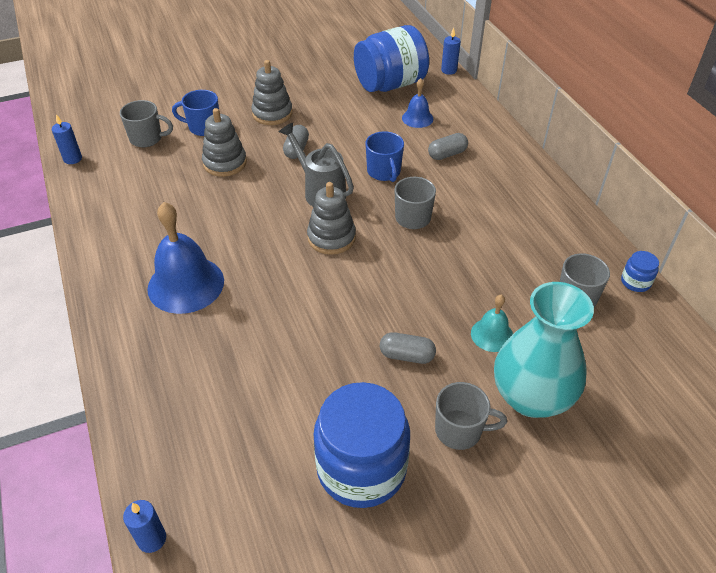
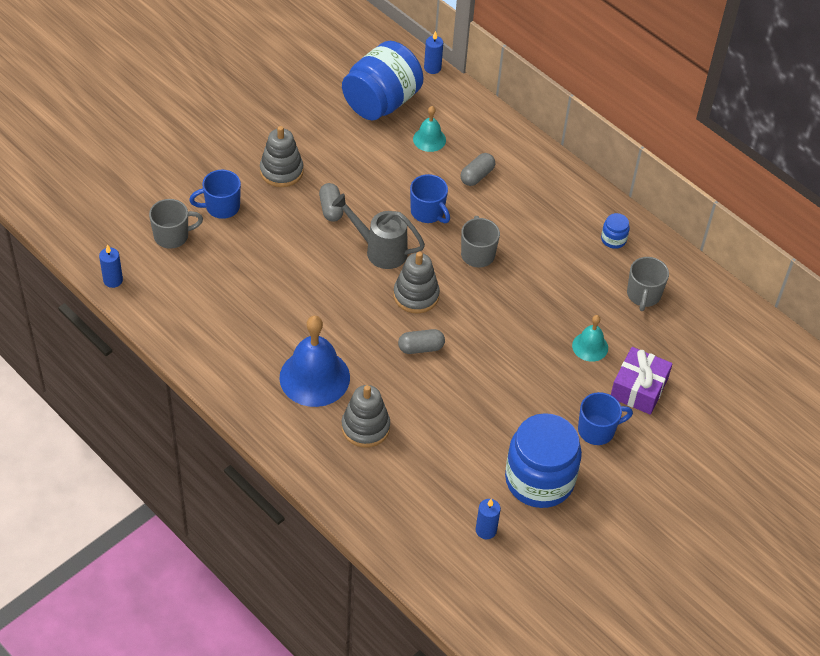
camera: 25 degrees left, 5 degrees up
(152, 539) = (418, 574): blue candle -> blue candle (486, 530)
(225, 163) = (270, 243): grey stacking toy -> grey stacking toy (365, 427)
(407, 355) = (532, 384): grey capsule -> grey capsule (421, 348)
(417, 118) = (429, 139): blue bell -> turquoise bell
(460, 430) = (597, 430): grey mug -> blue mug
(531, 397) = (638, 388): turquoise vase -> purple gift
(635, 282) = (685, 265): blue jar -> blue jar (613, 239)

